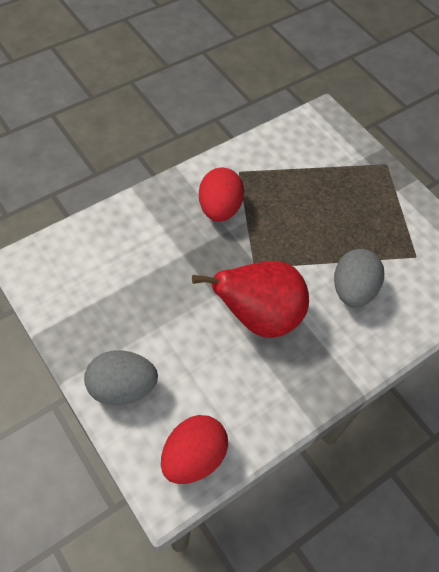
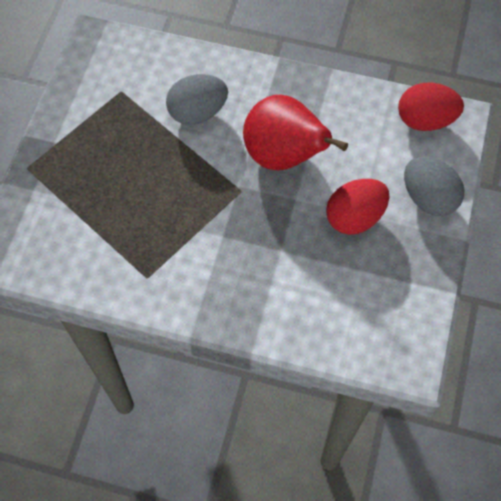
camera: 125 degrees left, 5 degrees up
(219, 209) = (206, 259): red egg -> red egg (354, 217)

